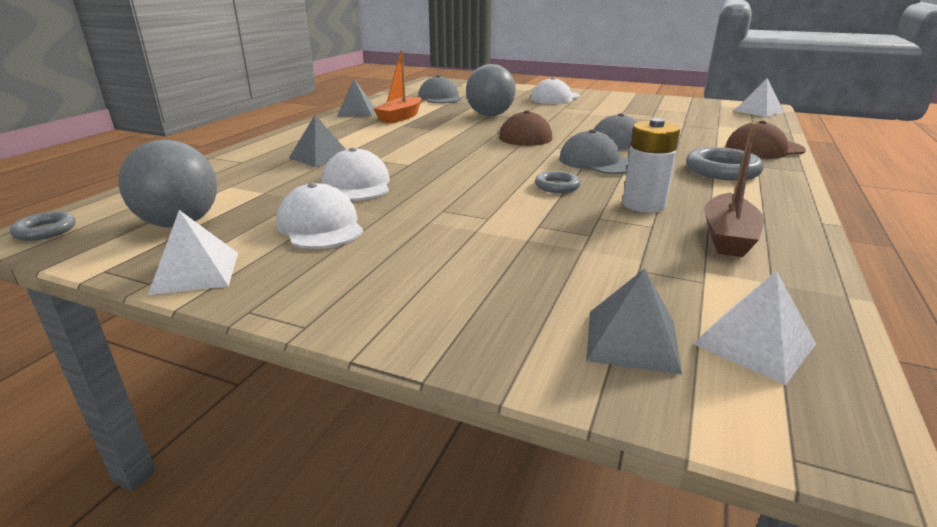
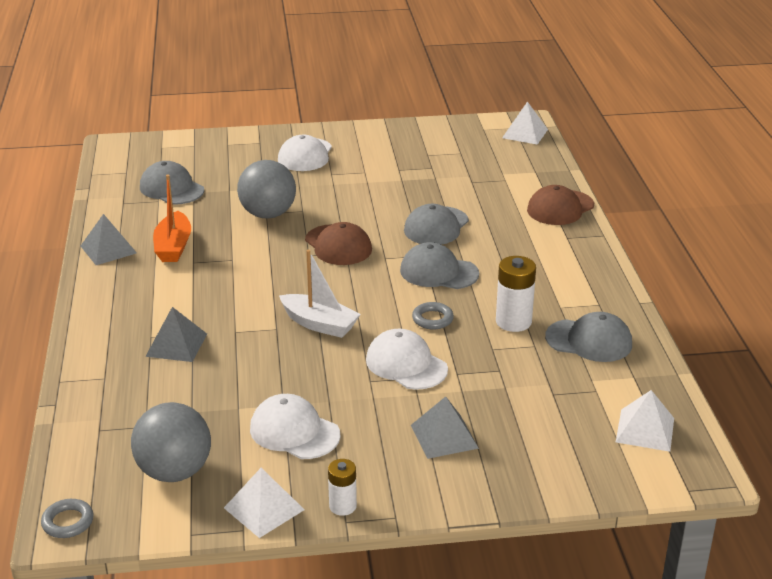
camera: 30 degrees left, 5 degrees up
(267, 296) = (342, 506): none -> white battery
(357, 184) = (262, 372): white cap -> white cap (406, 364)
(448, 169) = (319, 324): none -> white boat
(632, 340) = (584, 452): grey pyramid -> grey pyramid (444, 436)
(722, 170) = (544, 254): grey ring -> none
(727, 237) = (589, 341): brown boat -> grey cap

